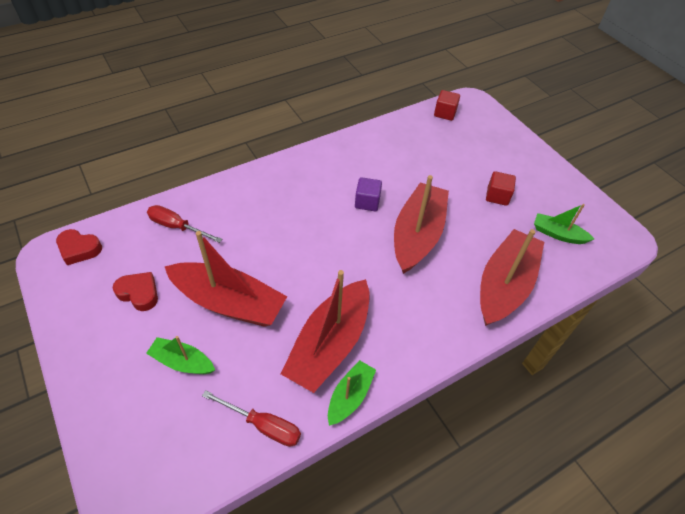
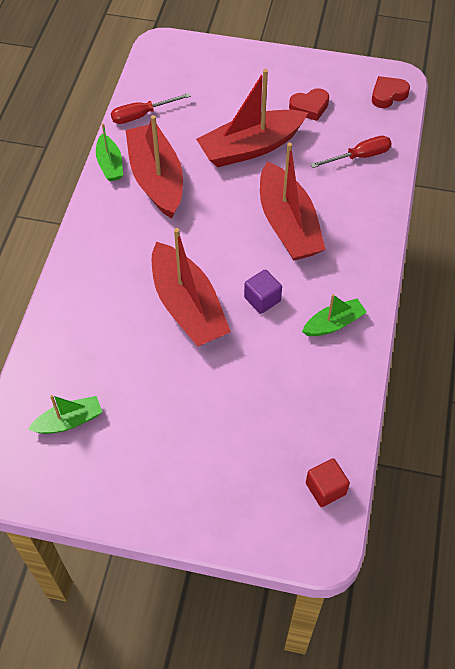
camera: 135 degrees right, 5 degrees up
(182, 362) = (227, 102): green boat -> green boat (333, 323)
(497, 196) = (161, 415): red cube -> none
(504, 285) = (76, 324): red boat -> red boat (288, 224)

